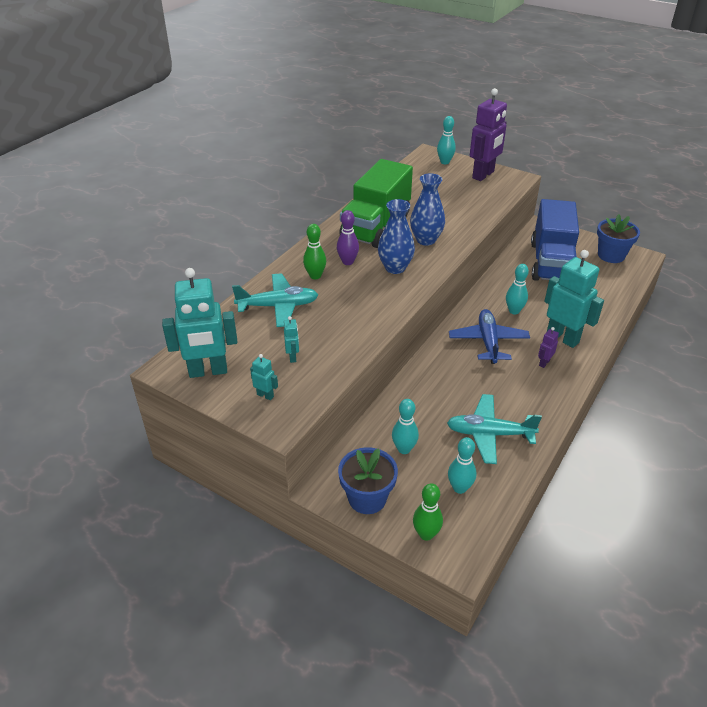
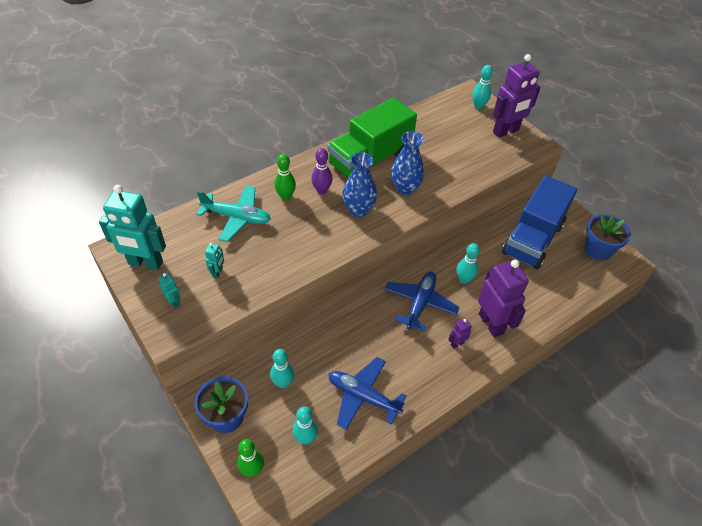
camera: 20 degrees right, 10 degrees up
(489, 434) = (363, 396): turquoise plane -> blue plane
(562, 338) = (491, 323): turquoise robot -> purple robot

